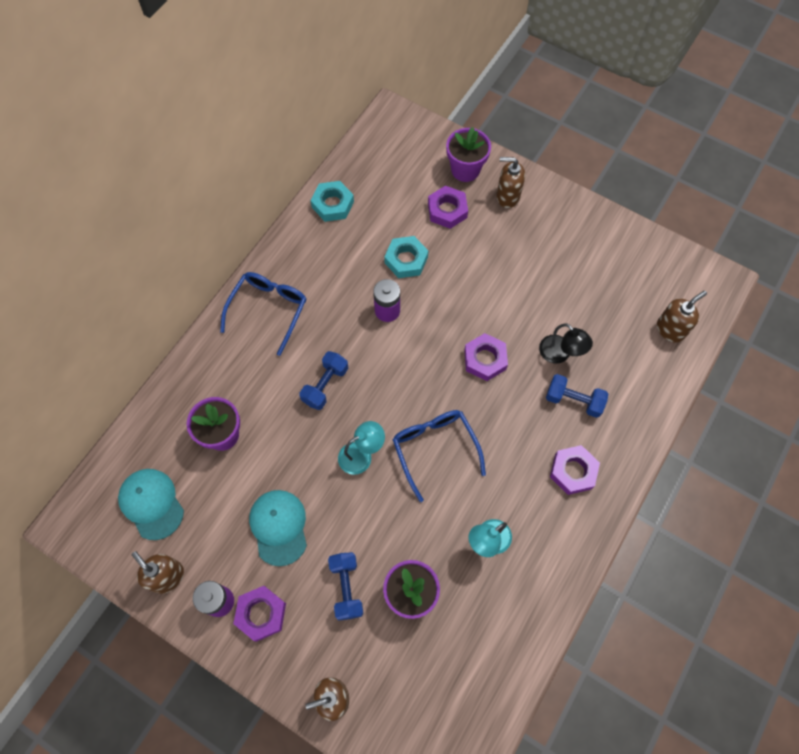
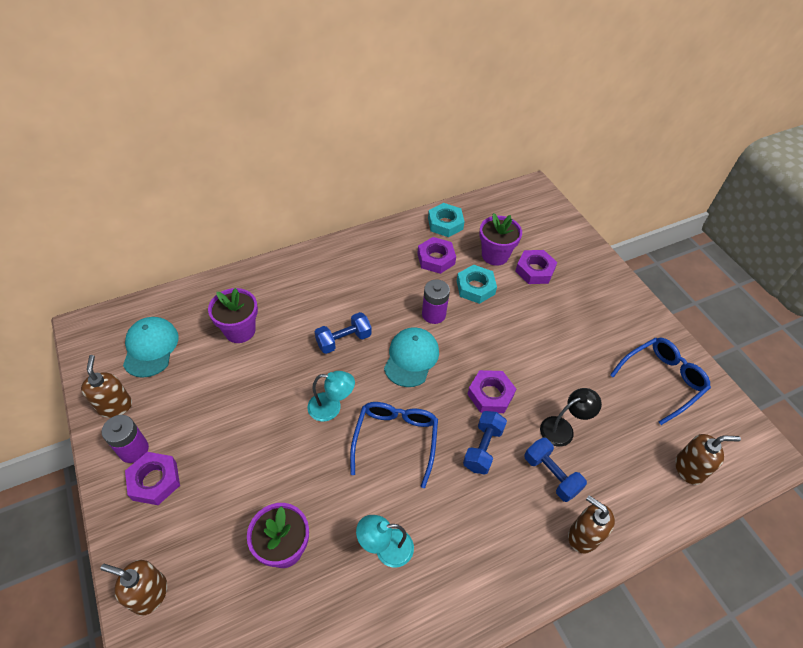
camera: 30 degrees right, 15 degrees down
(268, 310) = (343, 266): blue glasses -> blue glasses (662, 380)
(279, 527) = (224, 422): turquoise cap -> turquoise cap (411, 358)
(346, 587) = (236, 506): blue dumbbell -> blue dumbbell (483, 448)
(465, 170) = (570, 250): purple flower pot -> purple flower pot (495, 255)
(507, 196) = (594, 285): brown soap dispenser -> brown soap dispenser (583, 536)
(560, 354) = (563, 428): black lamp -> black lamp turned 105 degrees counterclockwise
(573, 471) = (509, 537): purple nut -> purple nut (436, 259)

